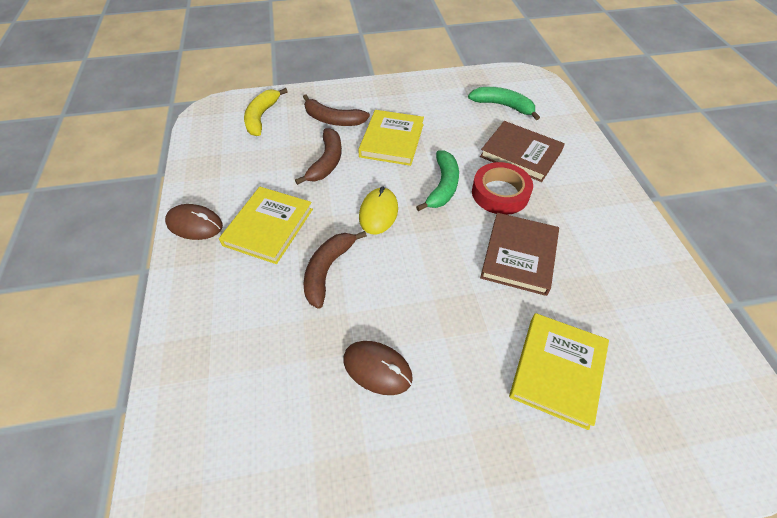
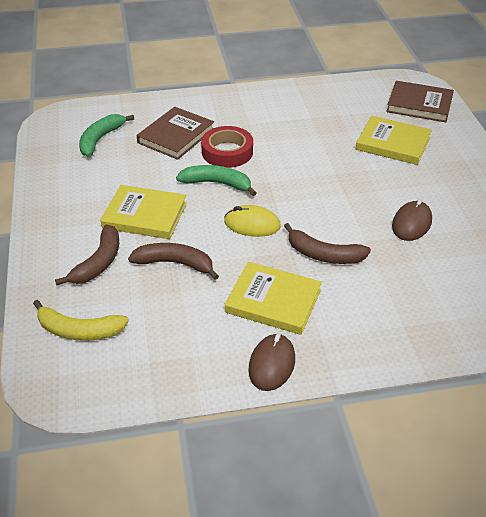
camera: 90 degrees left, 10 degrees down
(519, 256) = (297, 149): brown book -> brown book (419, 104)

